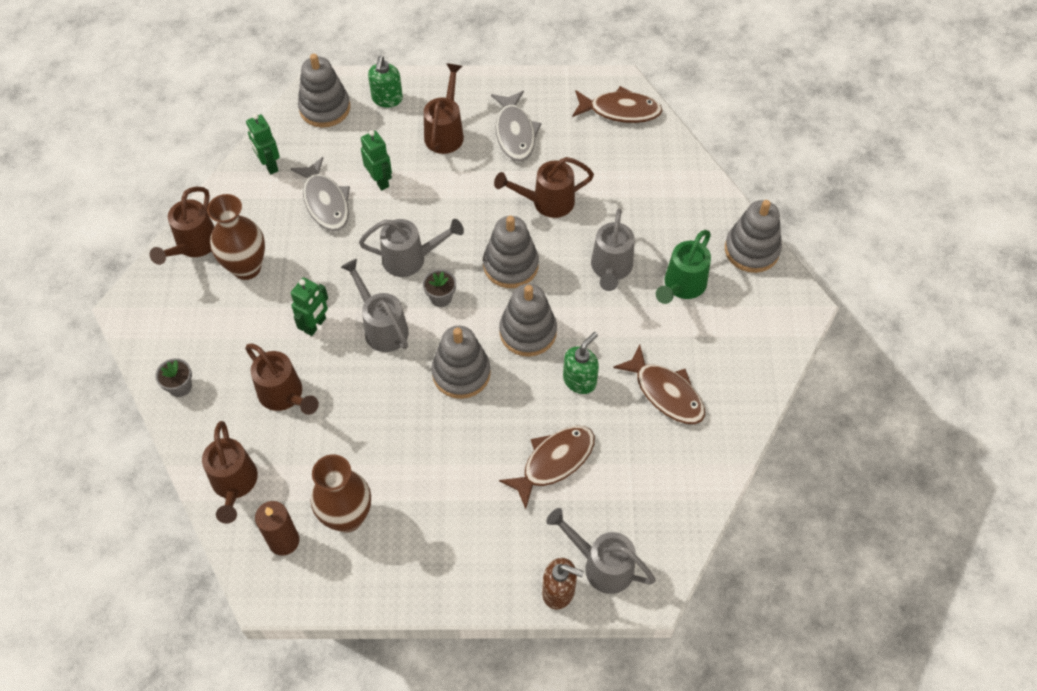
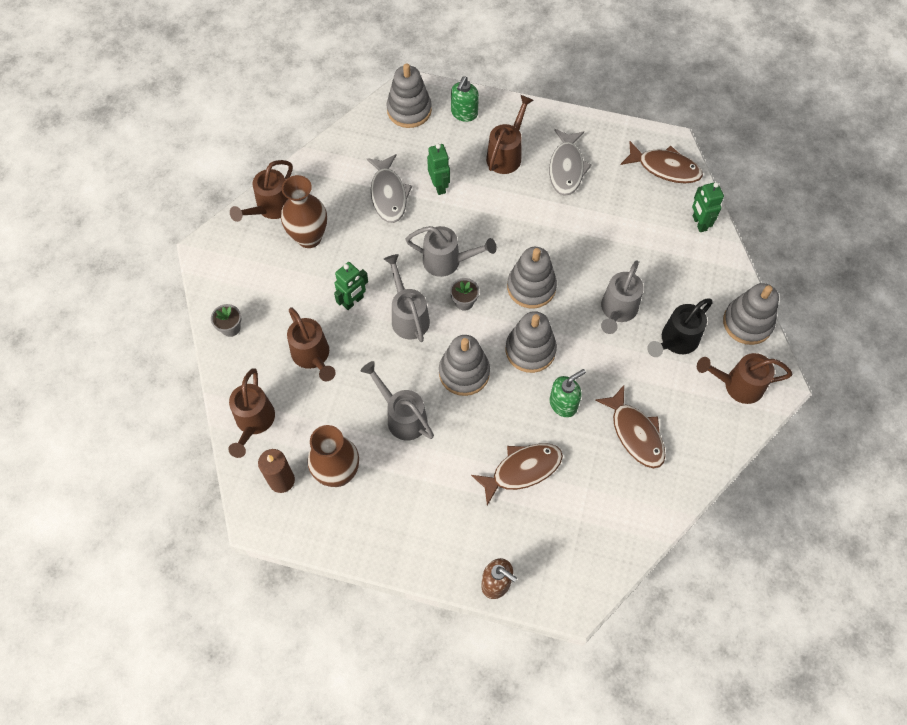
camera: 15 degrees right, 5 degrees up
(269, 165) = (350, 151): green robot -> green robot (699, 223)
(547, 202) = (578, 237): brown watering can -> brown watering can (738, 385)
(602, 565) = (539, 571): grey watering can -> grey watering can (402, 417)
(682, 286) = (676, 341): green watering can -> black watering can

